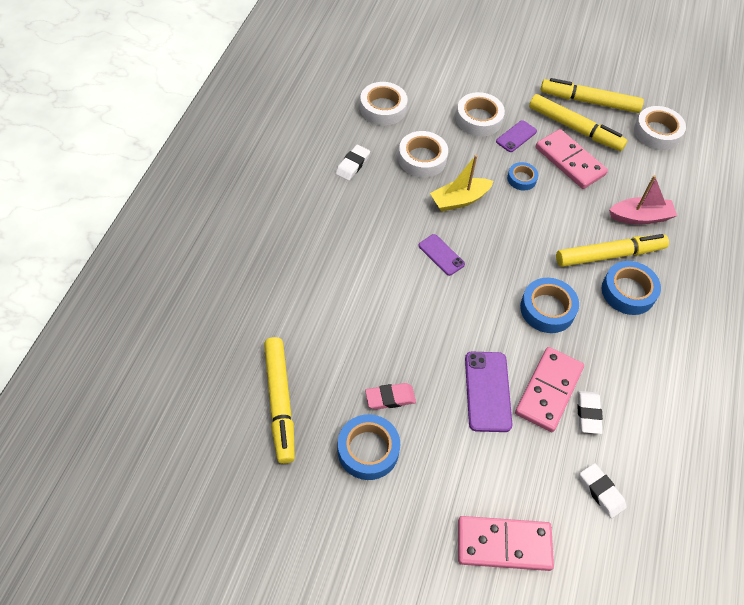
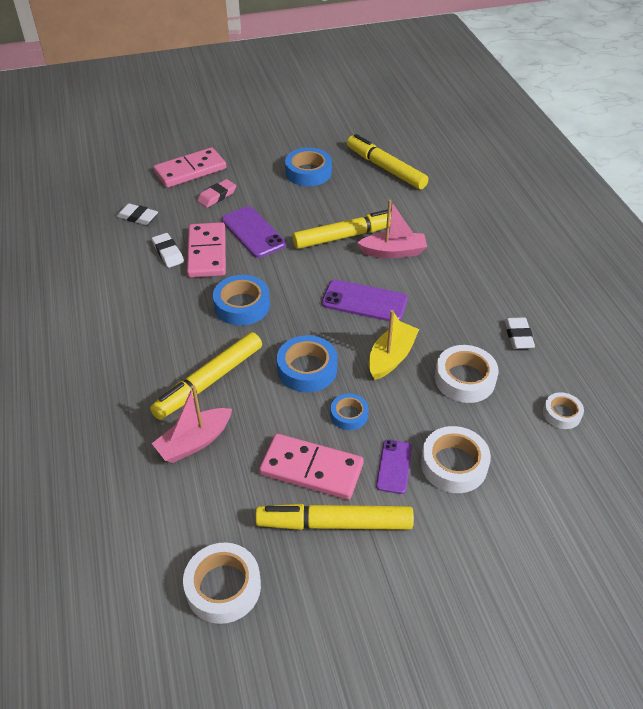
camera: 150 degrees right, 10 degrees down
(373, 289) = (393, 252): none -> pink boat
(383, 108) = (561, 414): white tape -> white tape, size x0.60
(390, 398) = (318, 200): pink eraser -> pink eraser (217, 196)
(441, 255) = (364, 301): purple phone -> purple phone, size x1.61
(589, 101) = (343, 585): yellow marker -> yellow marker (346, 236)
(628, 292) = (174, 356): blue tape -> blue tape (307, 369)

